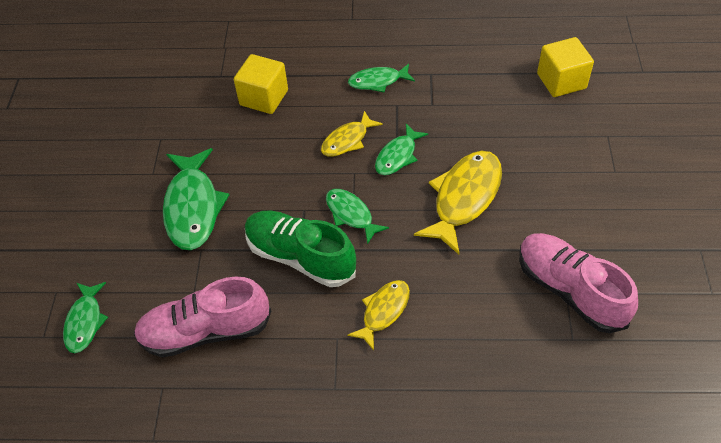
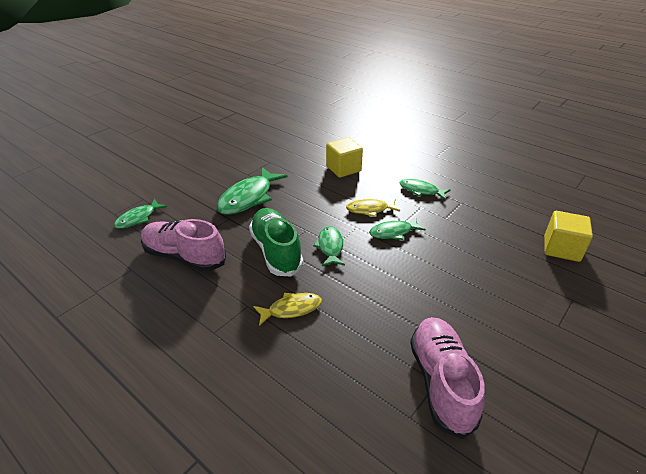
camera: 35 degrees right, 15 degrees down
(464, 198) = (415, 278): yellow fish -> none

